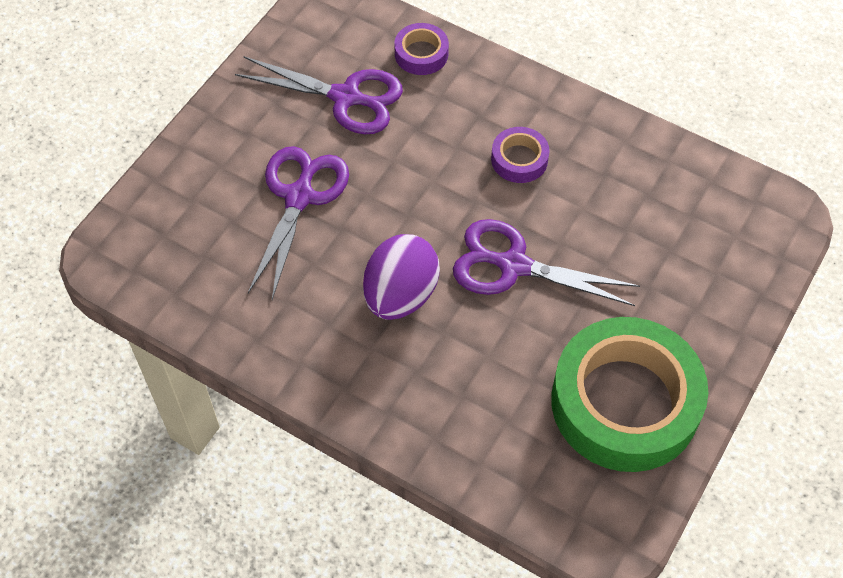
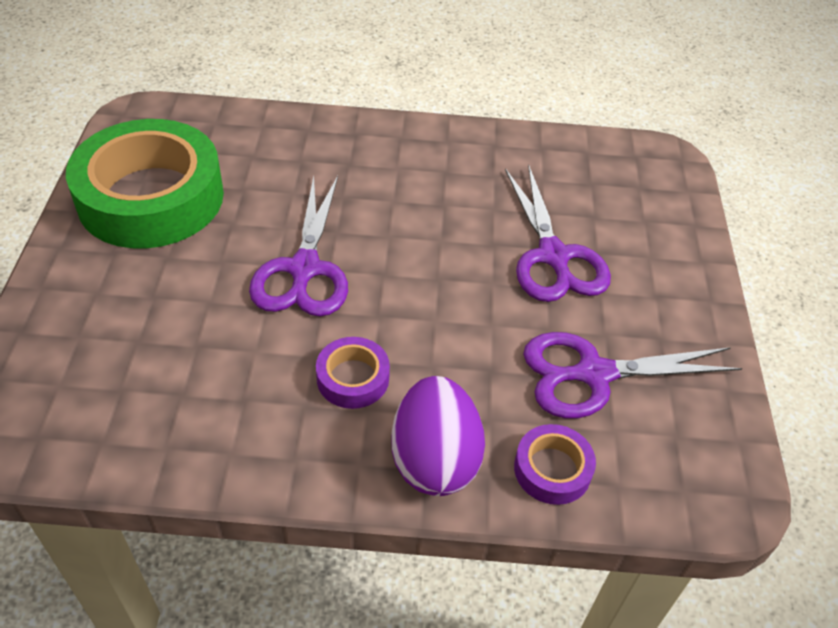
camera: 150 degrees right, 10 degrees down
(400, 295) = (398, 210): purple egg -> purple egg (434, 459)
(513, 265) = (304, 269): purple scissors -> purple scissors turned 105 degrees clockwise

